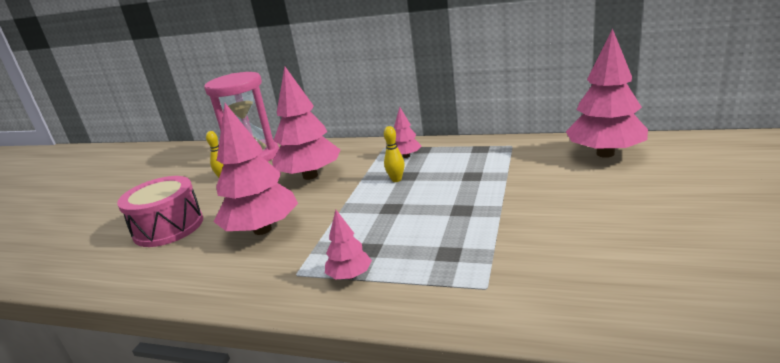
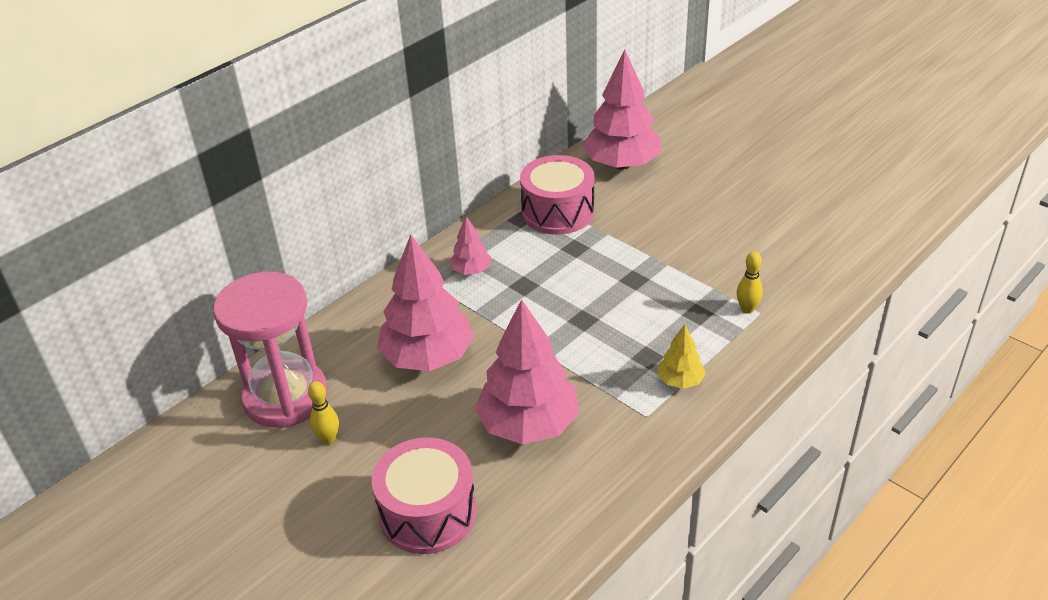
camera: 65 degrees left, 15 degrees up
(350, 275) = (680, 381): pink tree -> yellow tree
(396, 179) = (523, 296): yellow bowling pin -> yellow bowling pin (747, 309)
(506, 156) = (558, 212): none -> pink drum

